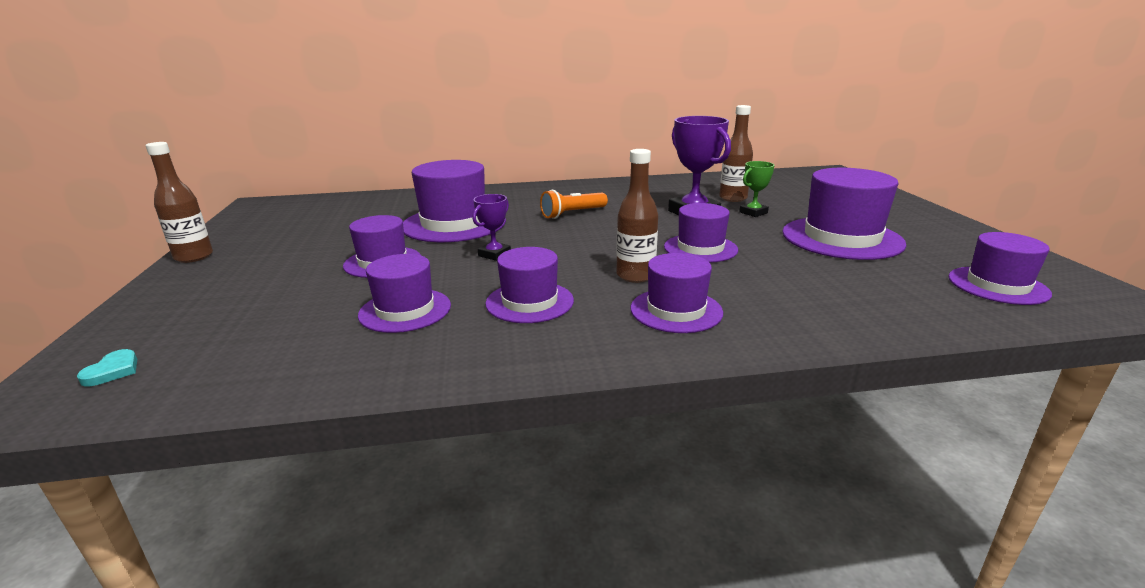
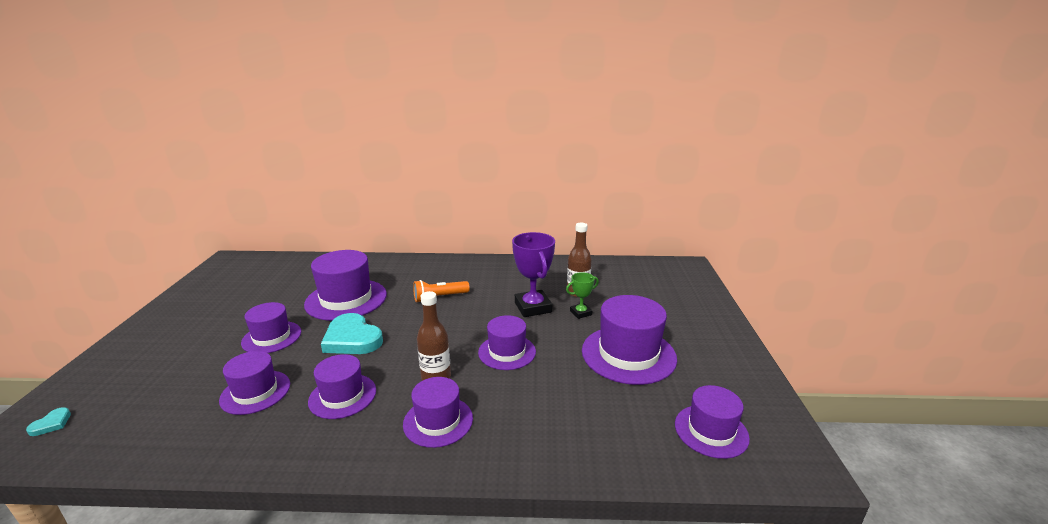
camera: 10 degrees right, 0 degrees up
(194, 257) = (155, 314): brown bottle -> none
(494, 254) = (352, 339): purple trophy -> turquoise heart

